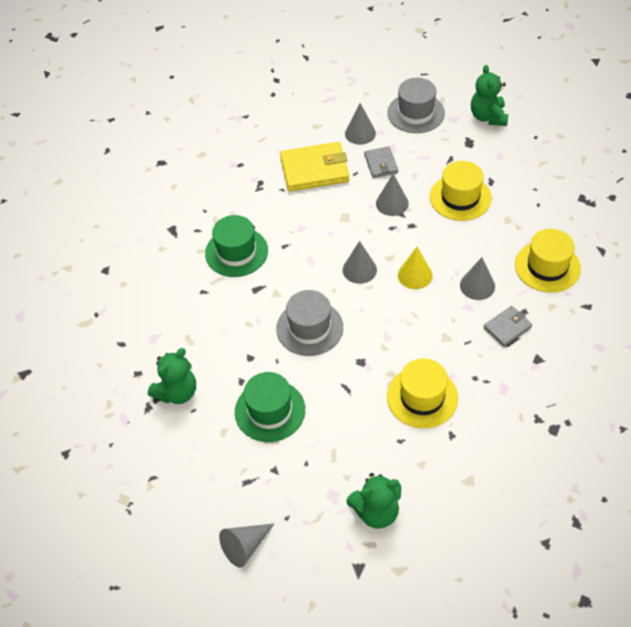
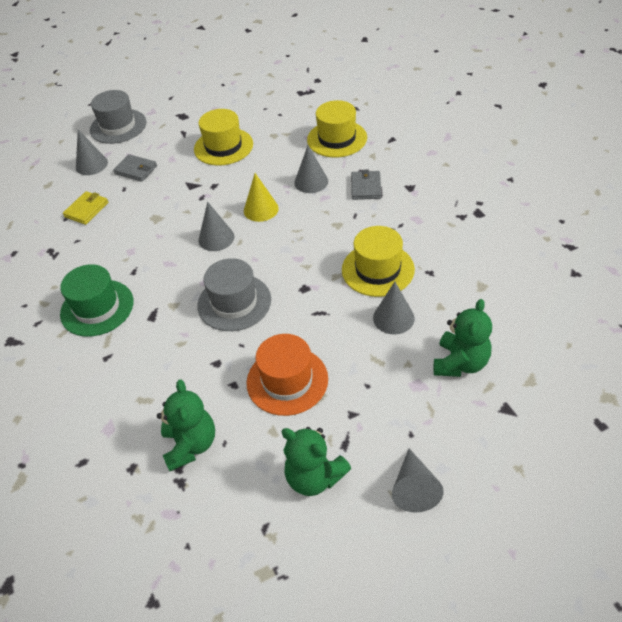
camera: 50 degrees left, 5 degrees down
(270, 411) = (287, 380): green hat -> orange hat
(314, 169) = (86, 210): yellow wallet -> yellow wallet, size x0.55
(392, 203) = (179, 184): grey cone -> grey cone (393, 318)
(488, 117) = (174, 95): green teddy bear -> green teddy bear (314, 477)

